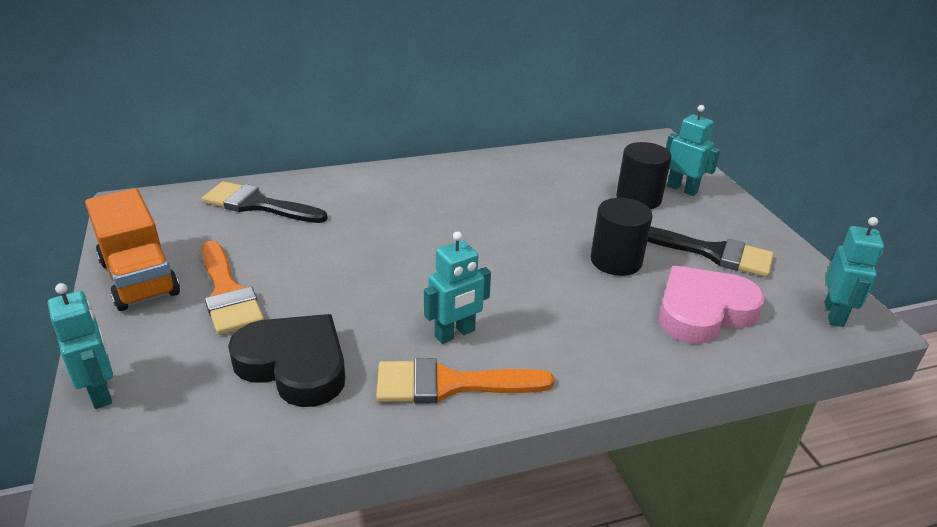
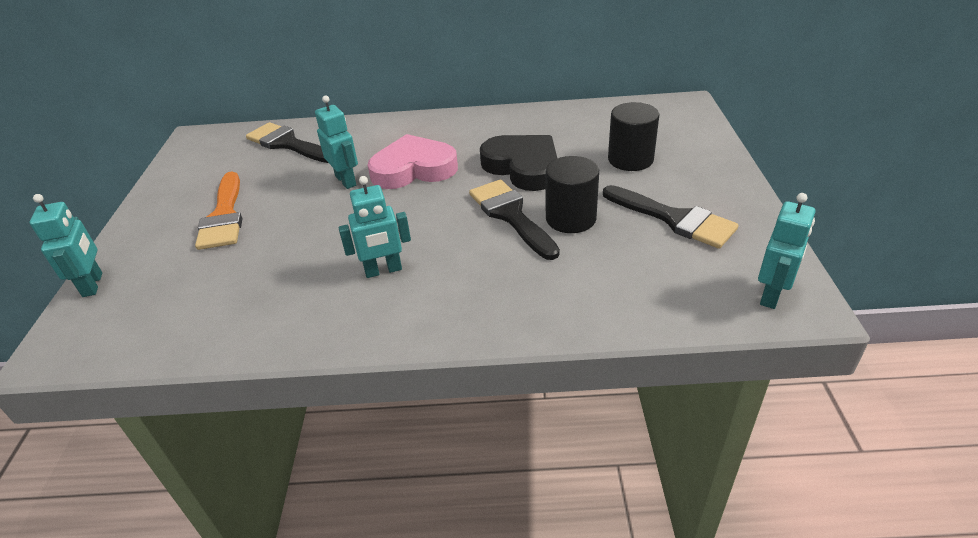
camera: 20 degrees right, 5 degrees up
(139, 278) = (168, 198): orange truck -> none
(294, 365) = (240, 281): black heart -> black heart (523, 167)
(450, 384) = (353, 314): orange brush -> none
(555, 263) = (511, 215): none -> black brush
(682, 189) = (682, 153): turquoise robot -> turquoise robot (346, 181)
(703, 311) = (629, 276): pink heart -> pink heart (413, 169)

